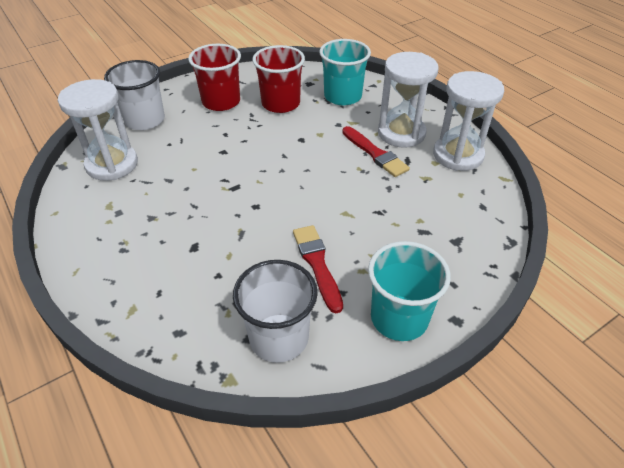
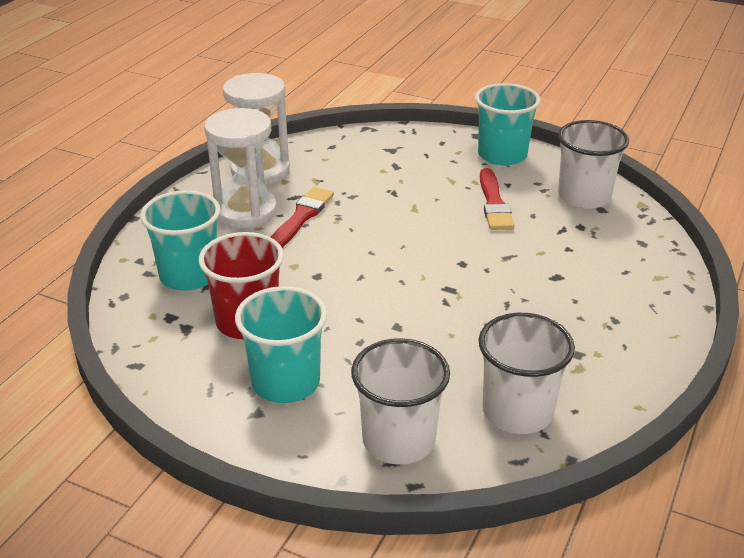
camera: 120 degrees left, 10 degrees down
(112, 164) = (517, 411): white hourglass -> white cup
(221, 102) = (286, 382): red cup -> turquoise cup
(317, 264) = (494, 203): red brush -> red brush turned 45 degrees counterclockwise

